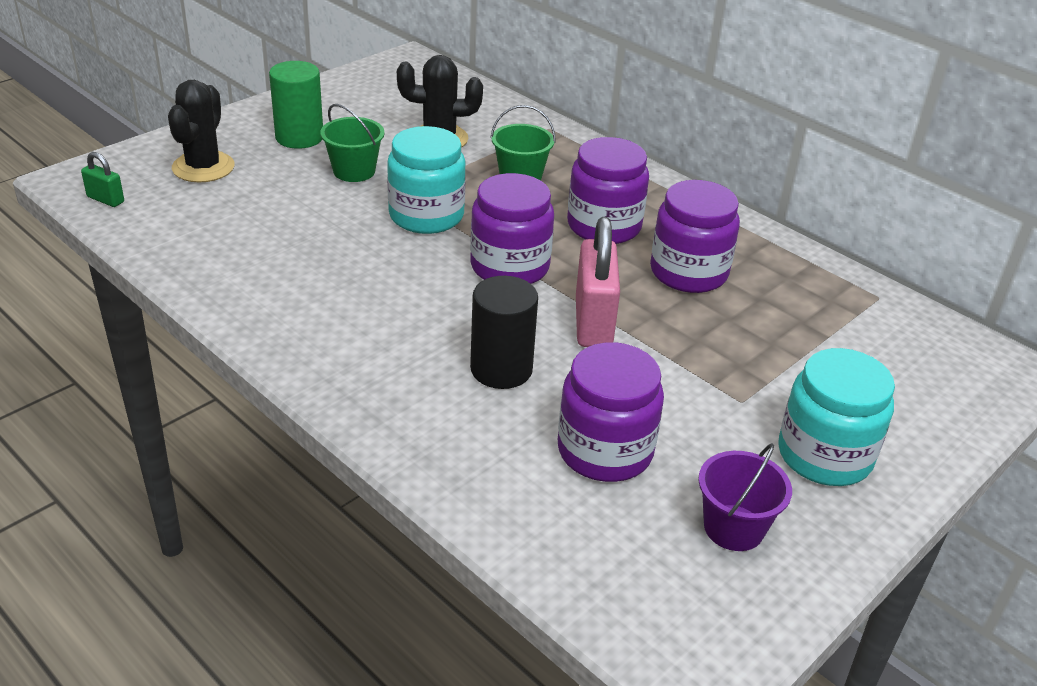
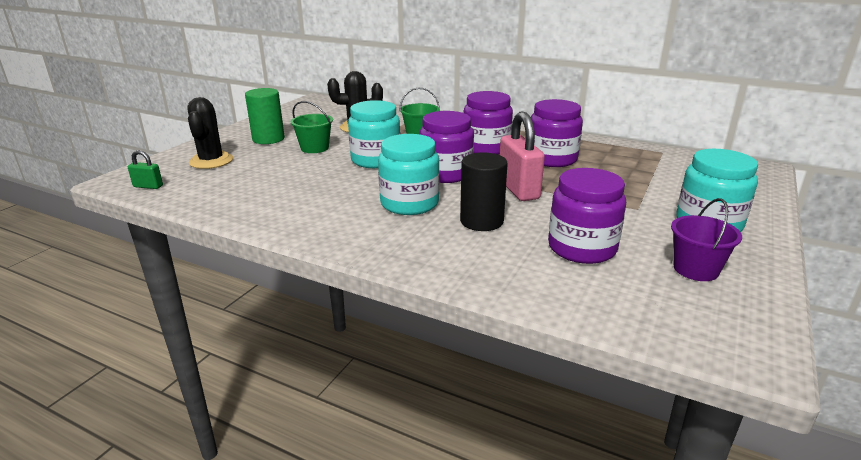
camera: 15 degrees left, 10 degrees down
(424, 312) = (409, 203): none -> turquoise jar

